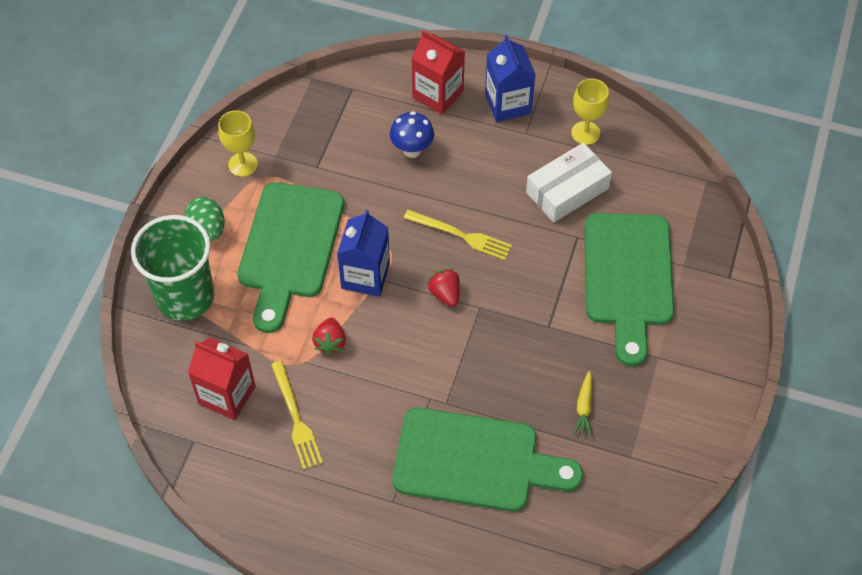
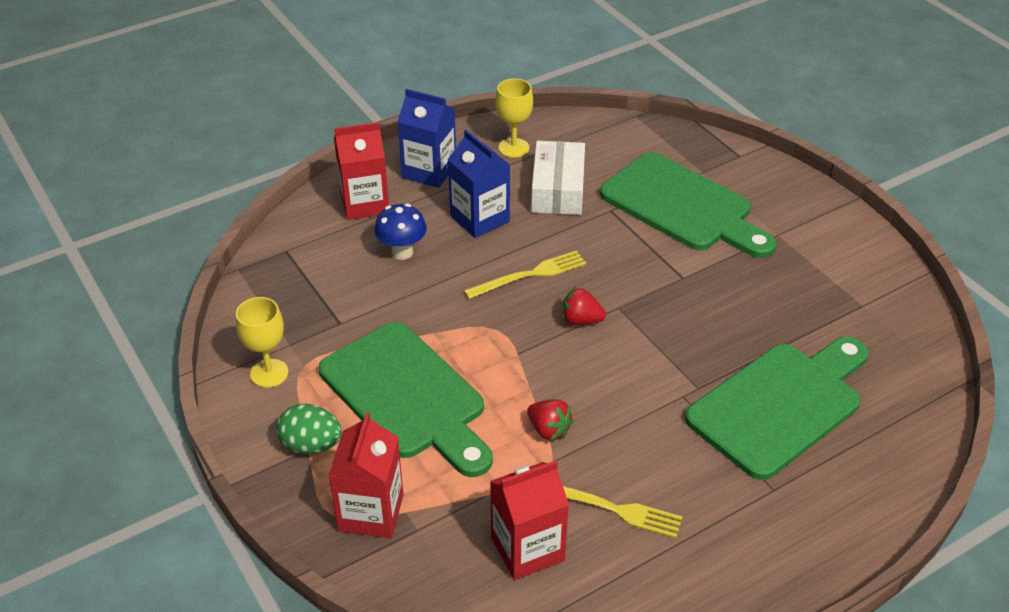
camera: 50 degrees left, 15 degrees down
(185, 297) = (371, 512): green cup -> red carton
(365, 276) = (501, 361): blue carton -> blue carton (479, 219)
(584, 407) = (787, 304): yellow carrot -> none

